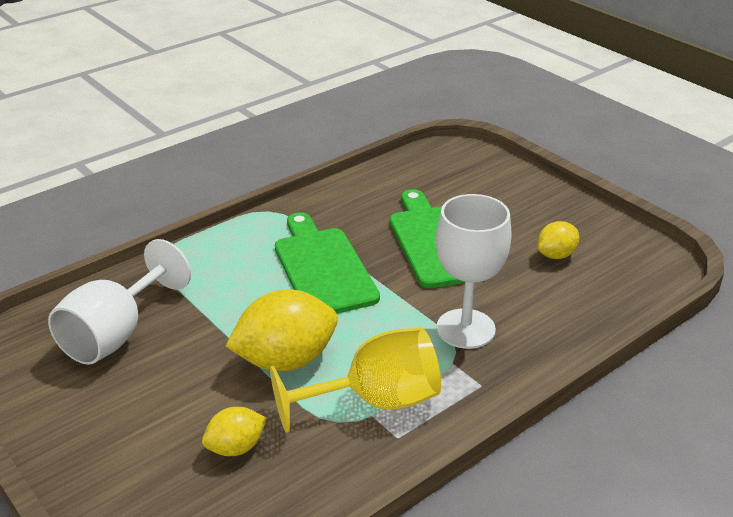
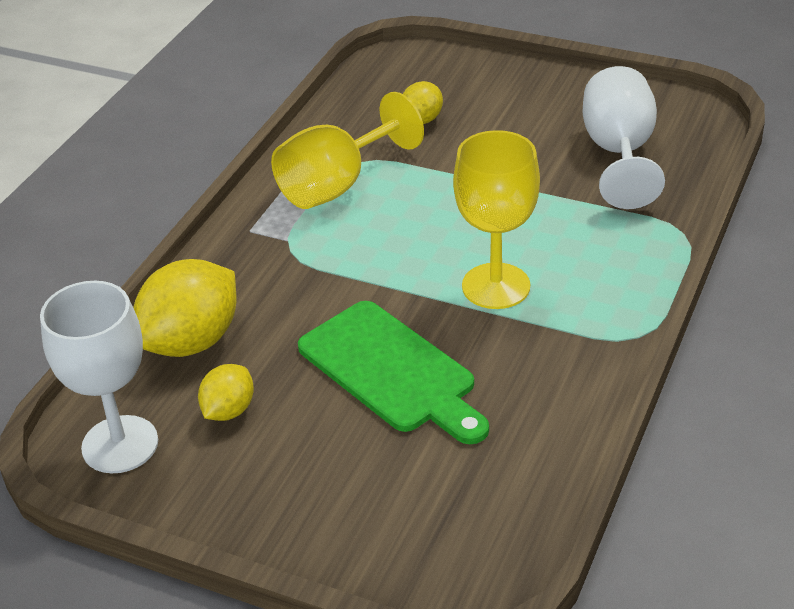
camera: 155 degrees right, 5 degrees up
(286, 360) = (444, 187): yellow lemon -> yellow lemon (192, 341)
(323, 268) = (496, 286): green cutting board -> yellow goblet
(465, 329) = (292, 276): white goblet -> white goblet (120, 444)

